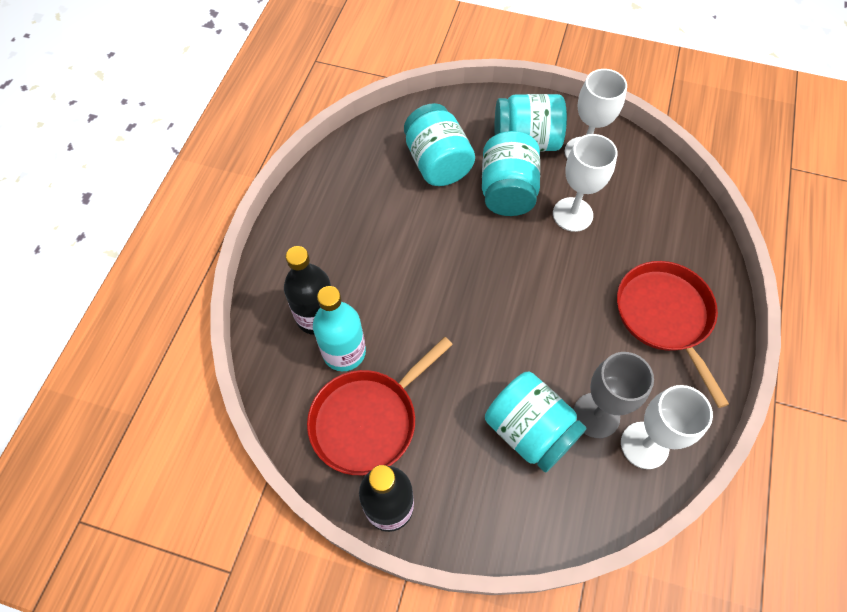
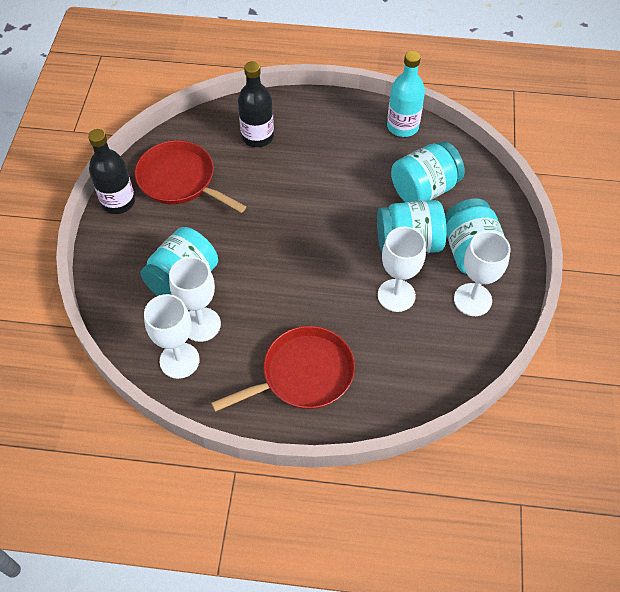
camera: 80 degrees right, 5 degrees down
(344, 352) = (231, 157): turquoise bottle -> turquoise bottle (402, 126)
(596, 415) = (201, 324): grey goblet -> white goblet

